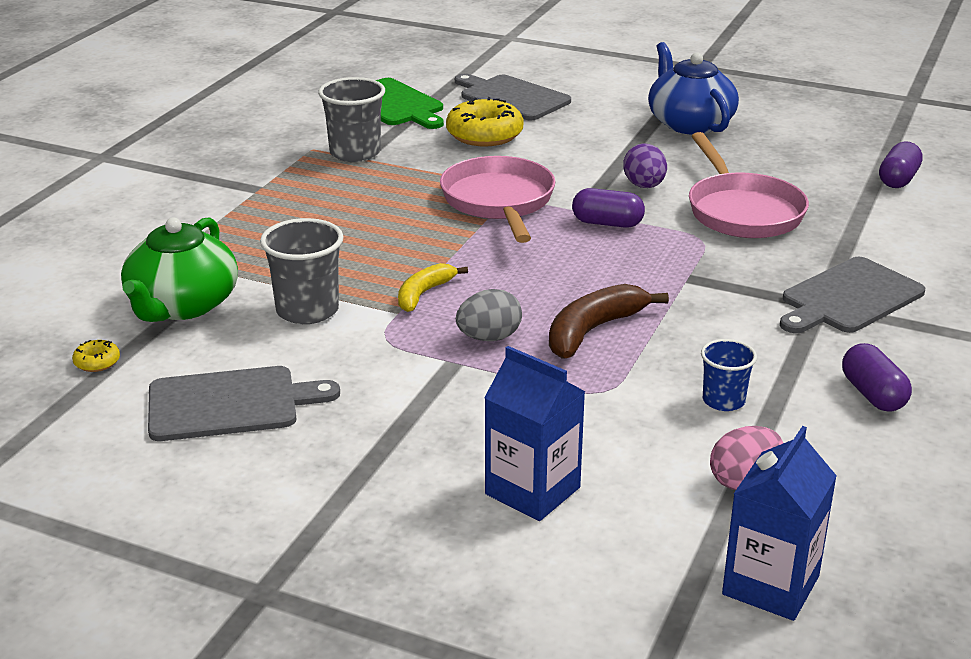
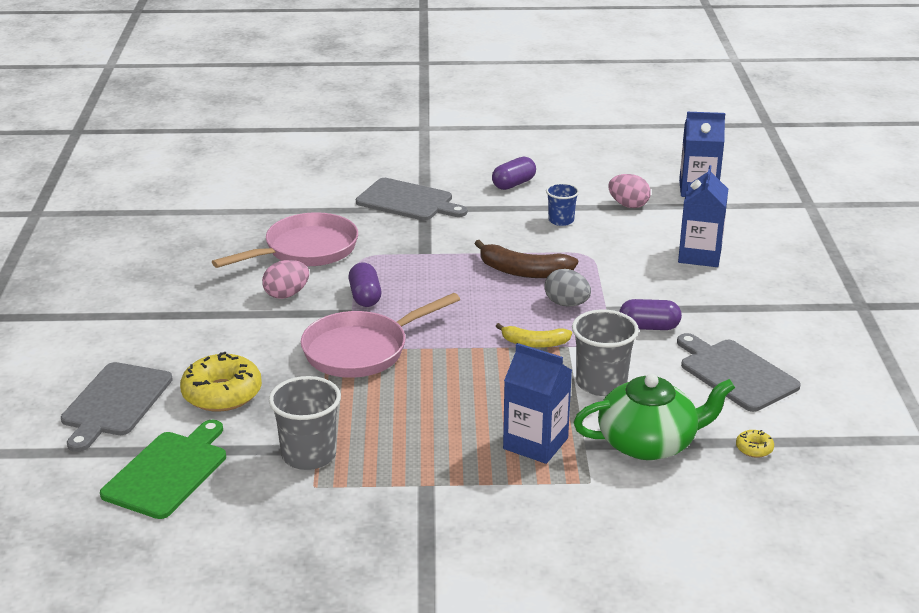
camera: 115 degrees left, 0 degrees up
(253, 248) = (535, 443): none -> blue carton
(644, 186) = (286, 294): purple egg -> pink egg
(689, 123) = (139, 297): blue teapot -> none
(898, 179) = (211, 203): purple capsule -> purple capsule (649, 327)

